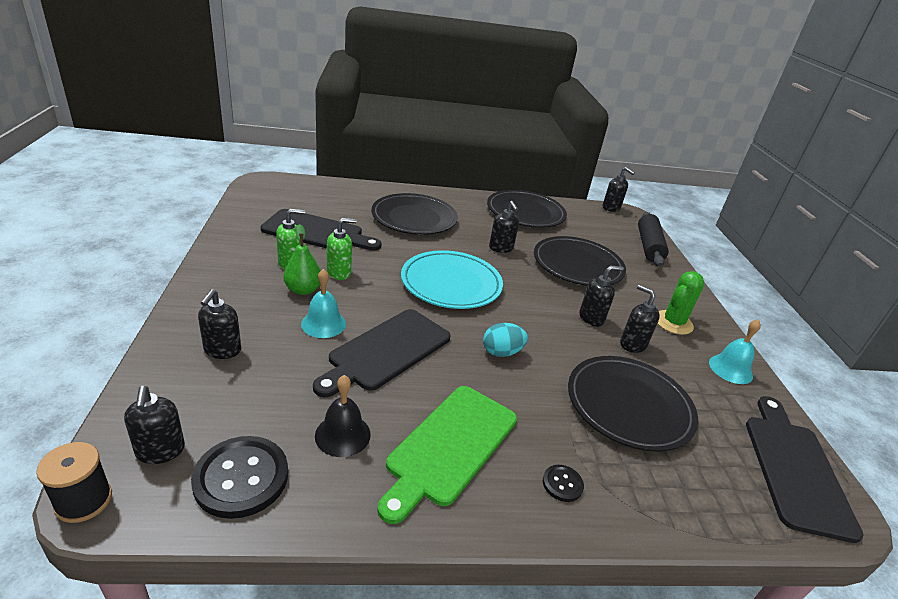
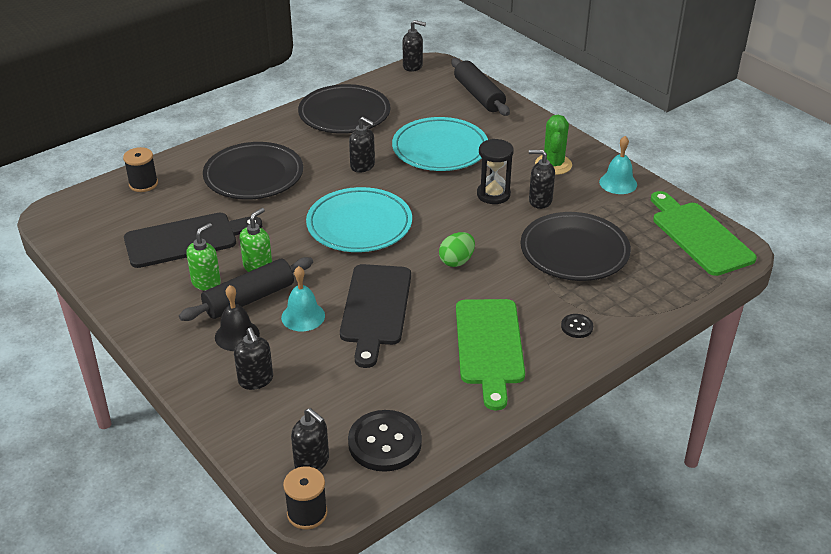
camera: 30 degrees left, 5 degrees up
(303, 290) = (249, 299): green pear -> black rolling pin
(337, 191) = (143, 184): none -> black spool
(342, 435) = (415, 381): black bell -> black bell (237, 335)
(502, 352) = (456, 261): turquoise egg -> green egg
(577, 265) = (440, 149): black plate -> turquoise plate
(591, 318) = (493, 194): black soap dispenser -> black hourglass
(794, 469) = (699, 236): black cutting board -> green cutting board

